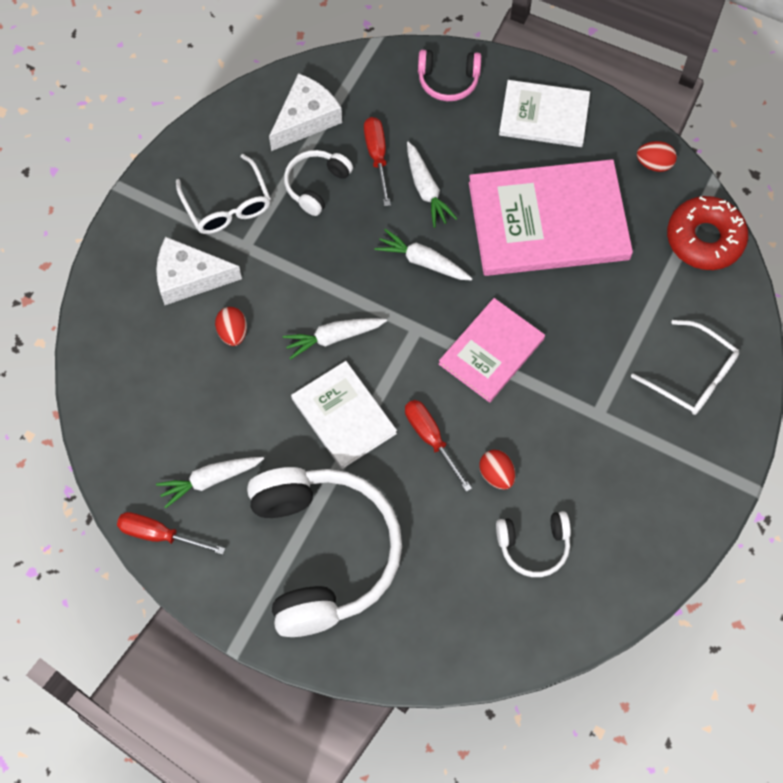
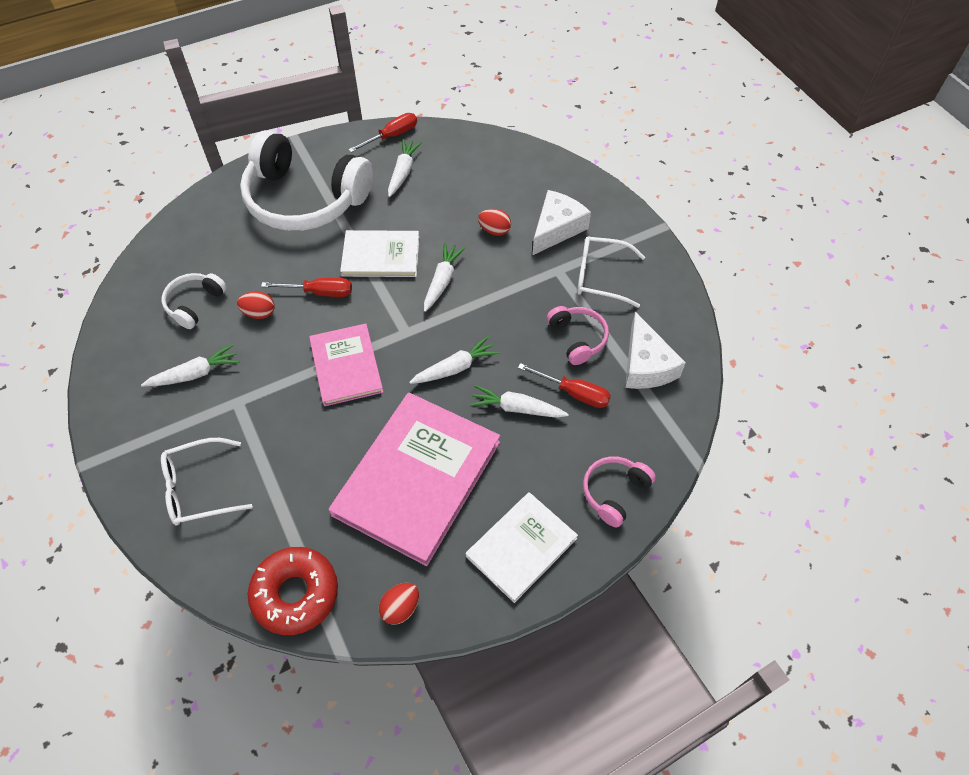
camera: 125 degrees right, 10 degrees down
(316, 185) = (577, 338): white headphones -> pink headphones
(602, 475) = (195, 374): none -> white carrot

